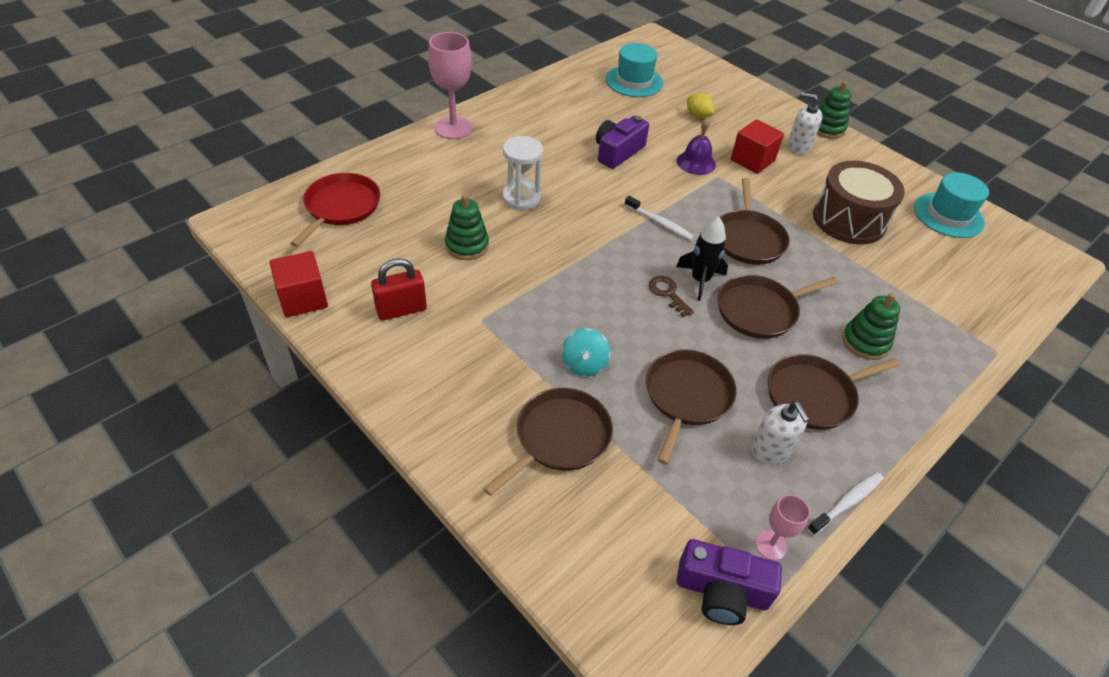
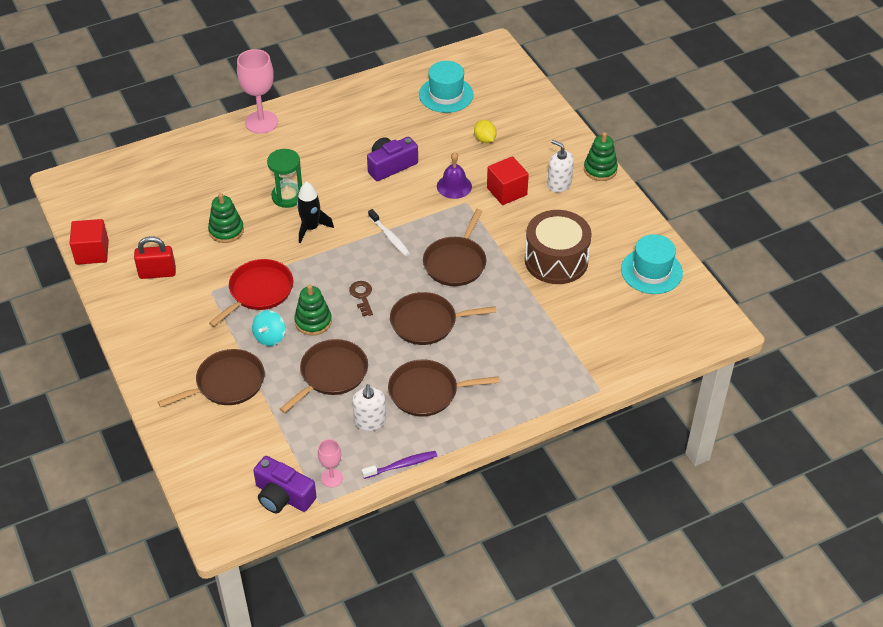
camera: 20 degrees right, 0 degrees up
(341, 207) = (144, 183): red pan -> red pan (258, 291)
(521, 198) = (287, 196): white hourglass -> green hourglass
(700, 280) = (394, 290): black rocket -> black rocket (311, 228)
(846, 503) = (401, 465): white toothbrush -> purple toothbrush
(865, 342) = (495, 362): green stacking toy -> green stacking toy (313, 321)

